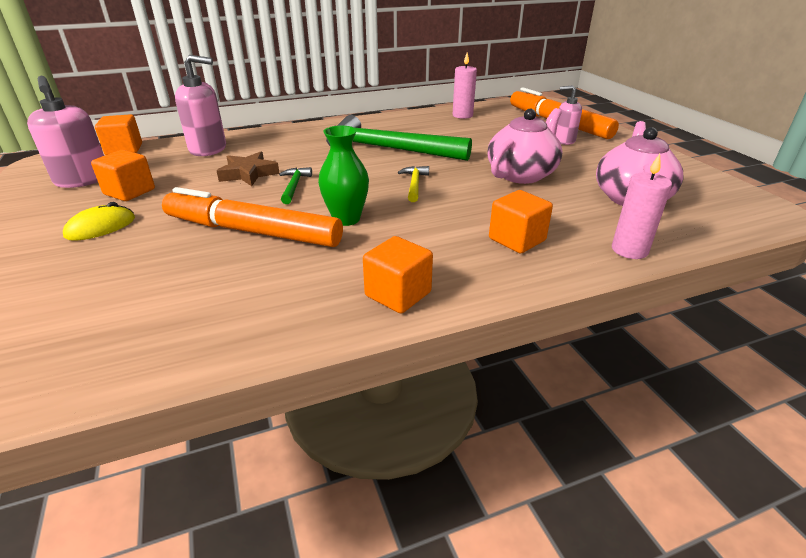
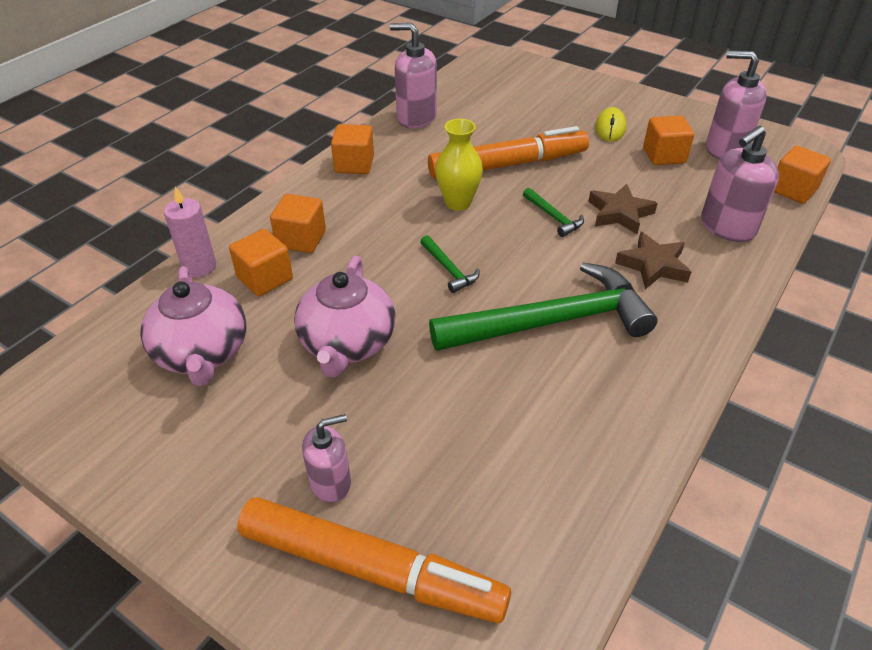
camera: 145 degrees right, 10 degrees up
(241, 332) = (416, 118): none -> pink soap dispenser
(288, 149) = (653, 265): none -> brown star
(346, 219) = (458, 203): green vase -> yellow vase
(414, 184) = (449, 269): yellow hammer -> green hammer
(462, 115) = (564, 502): pink candle -> none
(566, 223) = (265, 278): none -> orange cube

